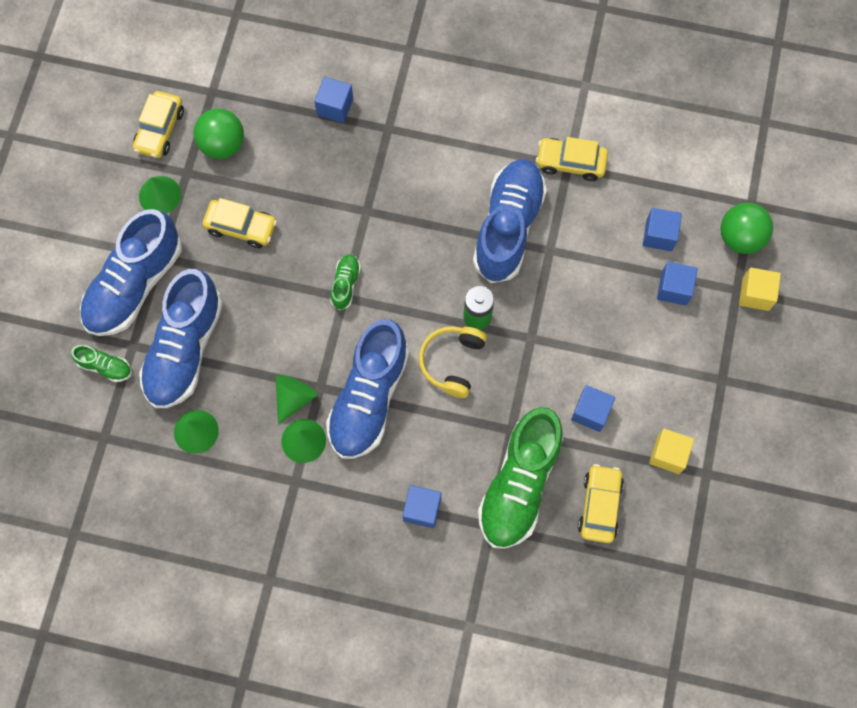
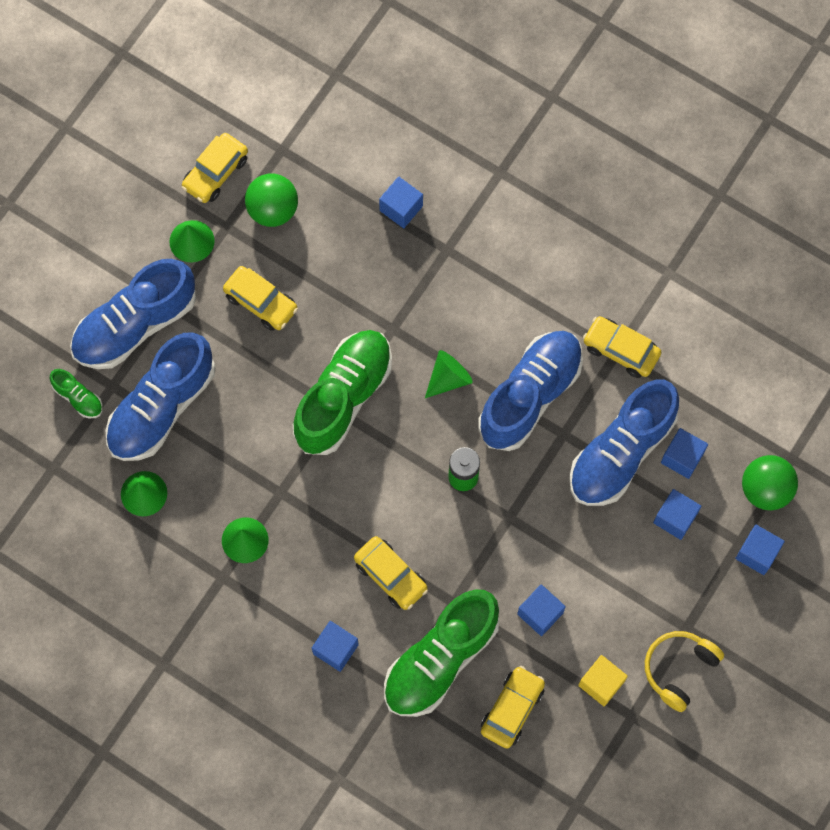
camera: 20 degrees right, 0 degrees up
(294, 398) = (251, 494): green cone -> green cone (448, 378)
(345, 284) = (344, 397): green shoe -> green shoe, size x2.29
(368, 398) = (324, 520): blue shoe -> blue shoe (621, 452)
(446, 426) = (391, 575): none -> yellow car
(452, 362) = (420, 513): yellow headphones -> yellow headphones (679, 669)
(755, 294) = (757, 553): yellow cube -> blue cube

